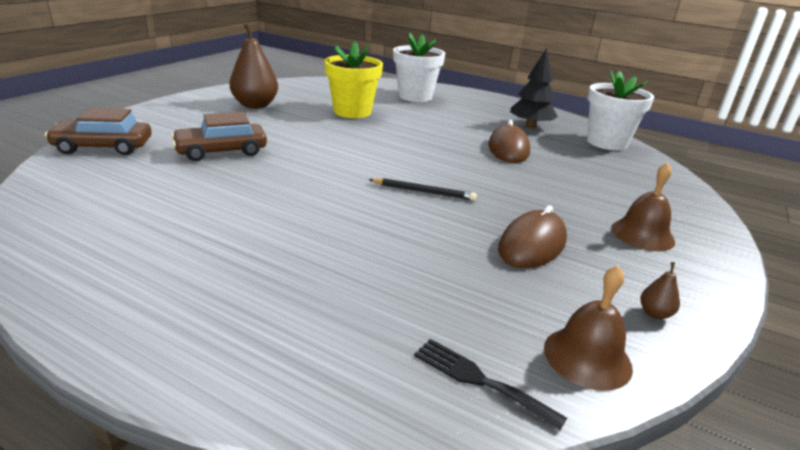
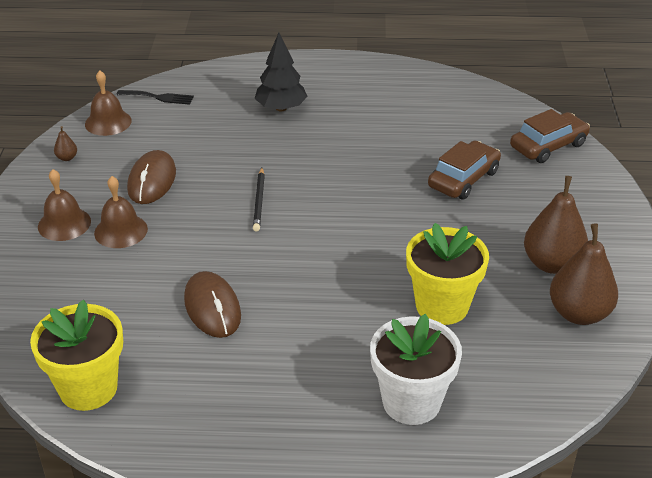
camera: 155 degrees right, 10 degrees up
(280, 91) = (579, 313): none -> brown pear
(423, 192) = (259, 201): black pencil -> black pencil turned 75 degrees counterclockwise
(530, 126) = (202, 386): black tree -> black tree (281, 108)
(577, 211) = (121, 231): none -> brown bell
(607, 142) = (88, 388): white flower pot -> yellow flower pot

